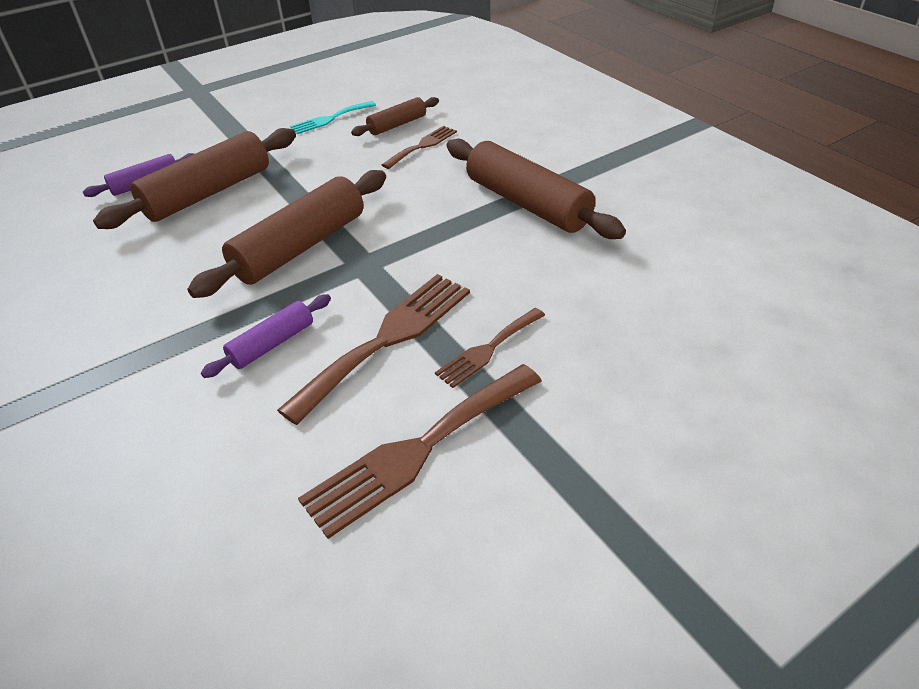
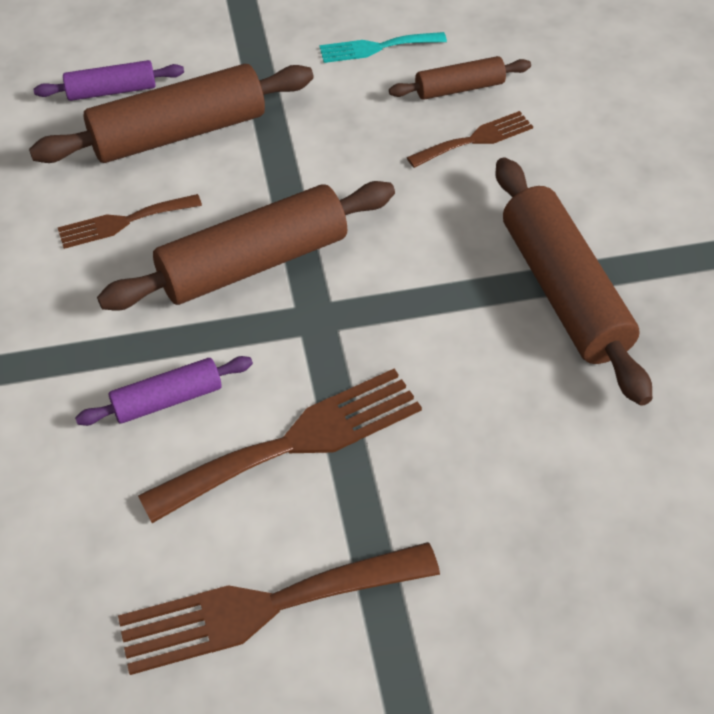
camera: 20 degrees right, 10 degrees up
(488, 349) = (403, 503): brown fork -> brown fork (123, 222)

